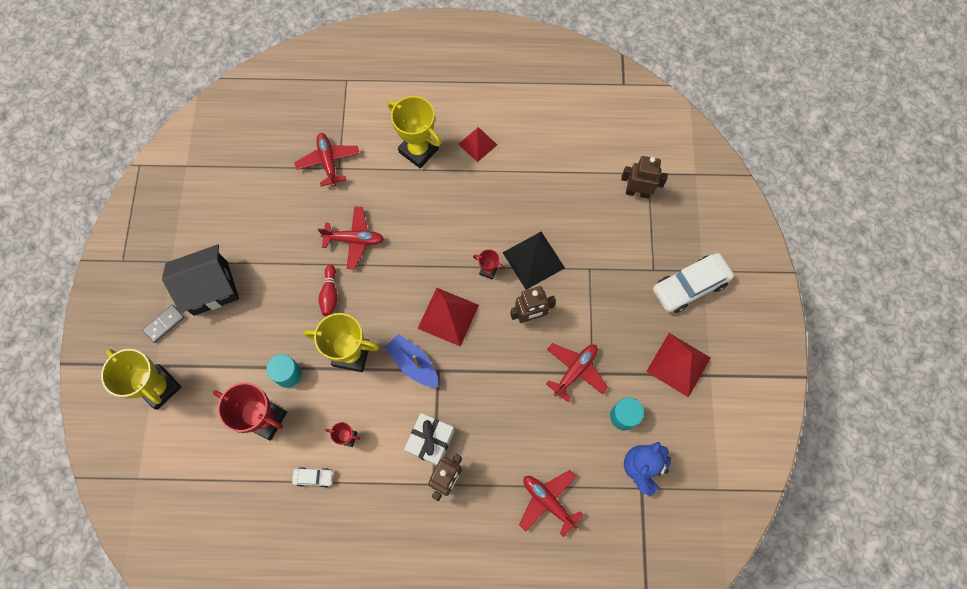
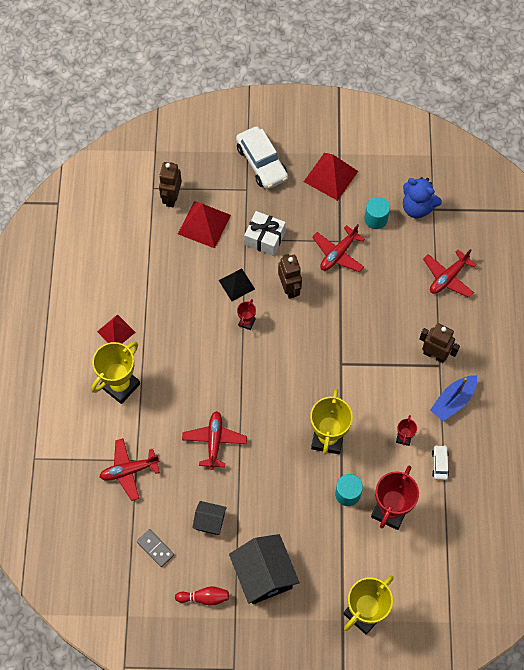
camera: 90 degrees left, 5 degrees down
(164, 324) = (301, 616): grey domino -> grey domino (155, 548)
(270, 237) = (210, 521): none -> black house
(330, 294) = (270, 460): red bowling pin -> red bowling pin (204, 597)
(413, 364) = (335, 384): blue boat -> blue boat (453, 401)
(430, 441) = (403, 369): white gift -> white gift (264, 238)
(448, 316) = (290, 356): red pyramid -> red pyramid (204, 224)
(533, 260) = (236, 284): black pyramid -> black pyramid, size x0.65
(575, 371) = (338, 254): red plane -> red plane turned 90 degrees counterclockwise

